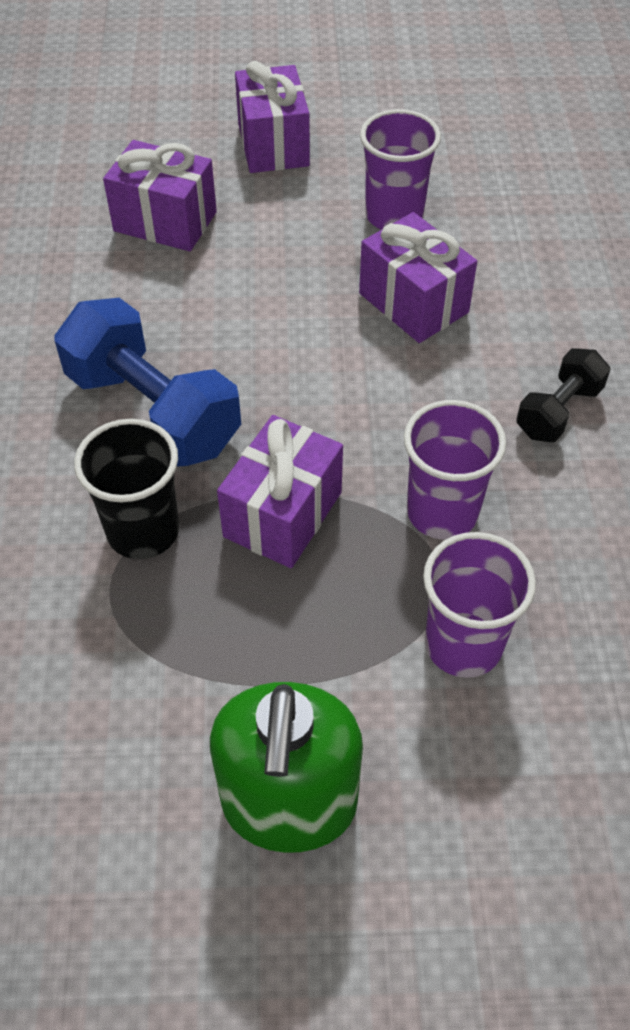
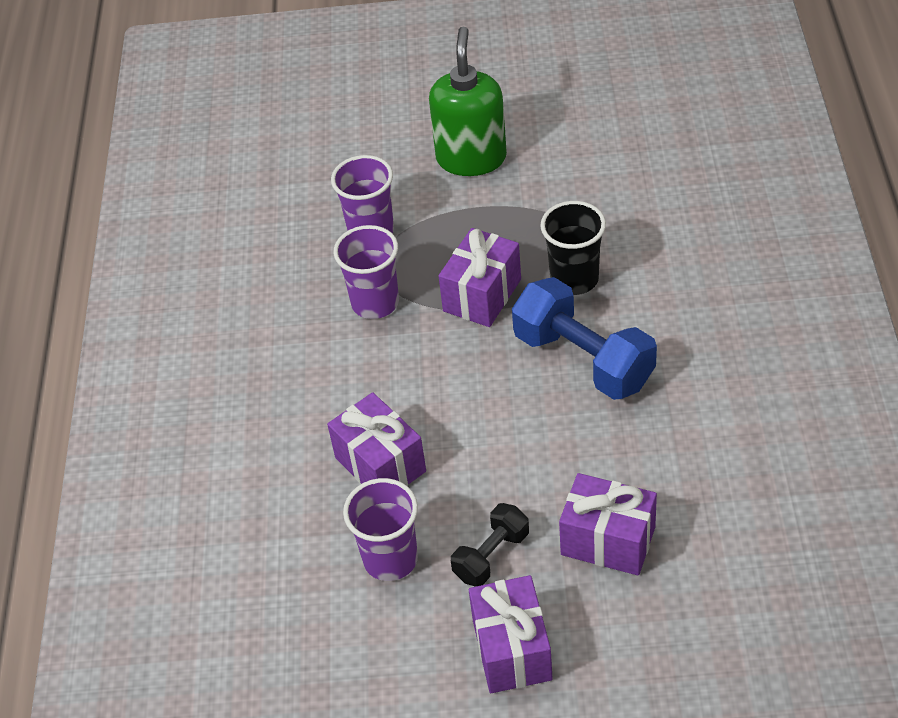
camera: 175 degrees left, 5 degrees down
(558, 411) = (281, 377): black dumbbell -> black dumbbell (491, 556)

